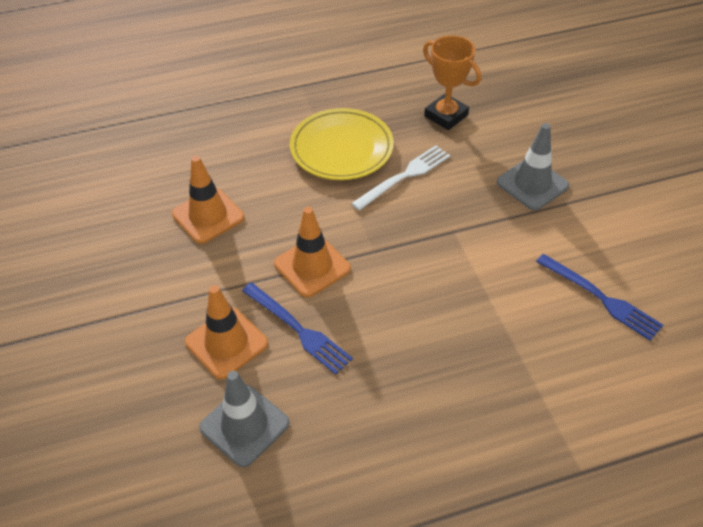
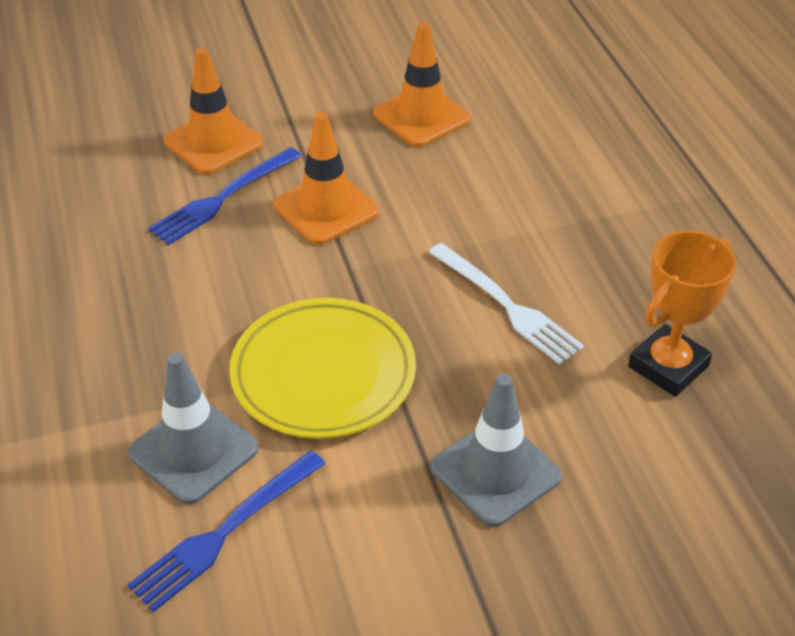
camera: 90 degrees right, 5 degrees down
(244, 425) = (98, 161): grey traffic cone -> grey traffic cone (193, 451)
(341, 149) = (565, 237): yellow plate -> yellow plate (323, 374)

